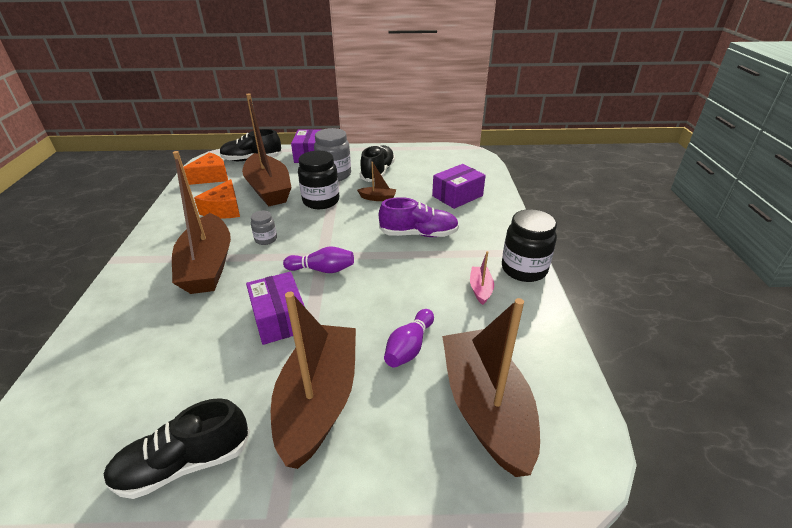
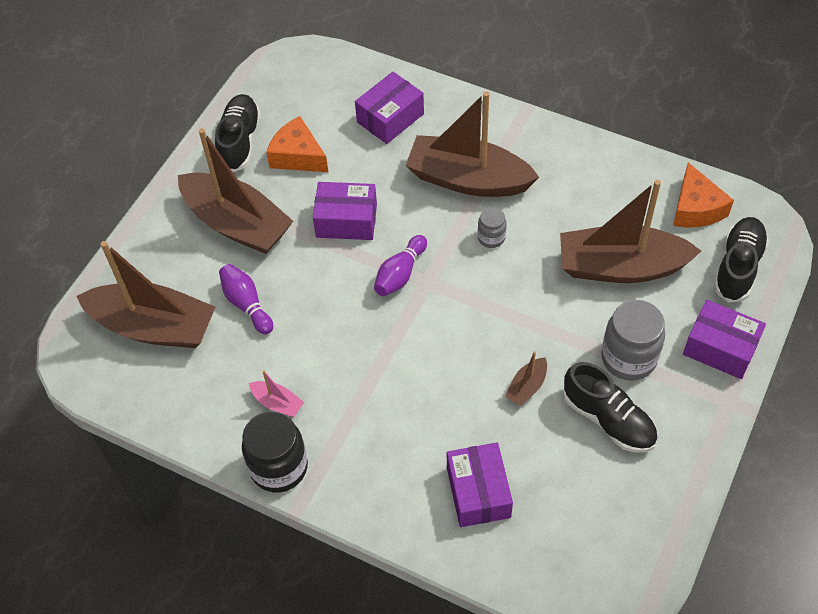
camera: 120 degrees right, 20 degrees up
(131, 337) = (390, 118): none -> purple box
(224, 209) = (588, 210): orange cheese -> orange cheese (298, 156)
(321, 201) = (554, 317): black jar -> none
(418, 234) = (411, 395): purple shoe -> none

